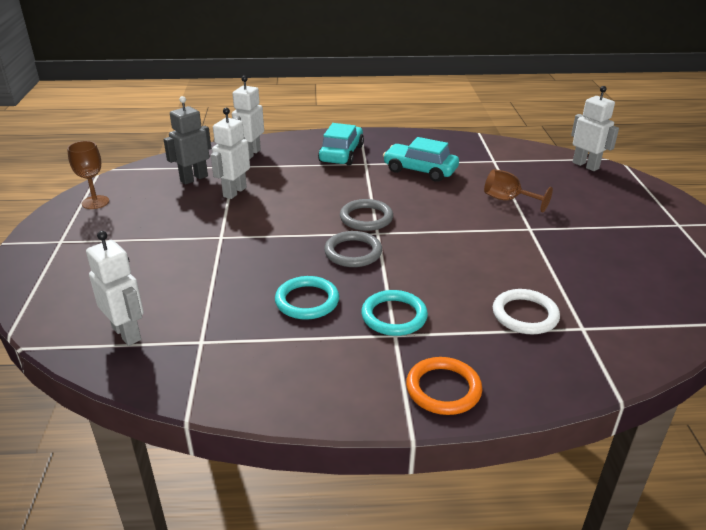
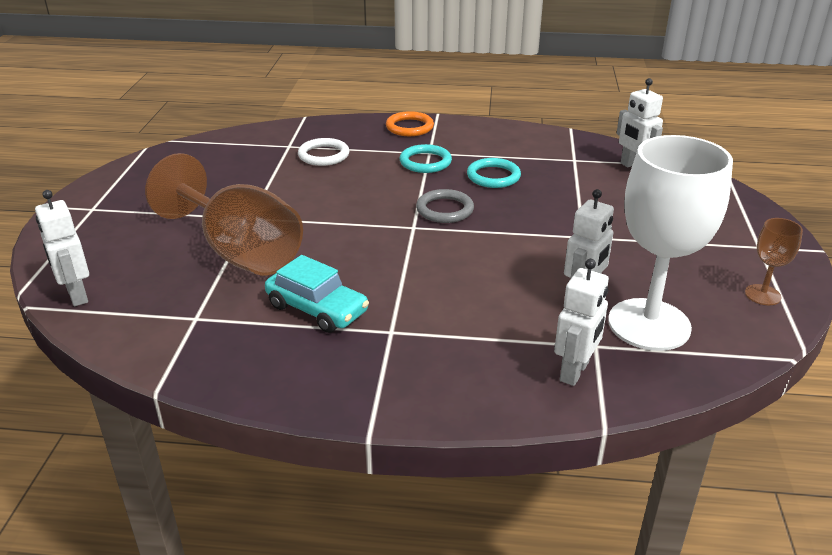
camera: 170 degrees left, 0 degrees up
(193, 178) = (649, 324): grey robot -> white goblet
(341, 154) = (423, 356): turquoise car -> none
(366, 218) = (420, 243): grey ring -> none
(508, 200) = (239, 251): brown goblet -> brown goblet, size x2.24

